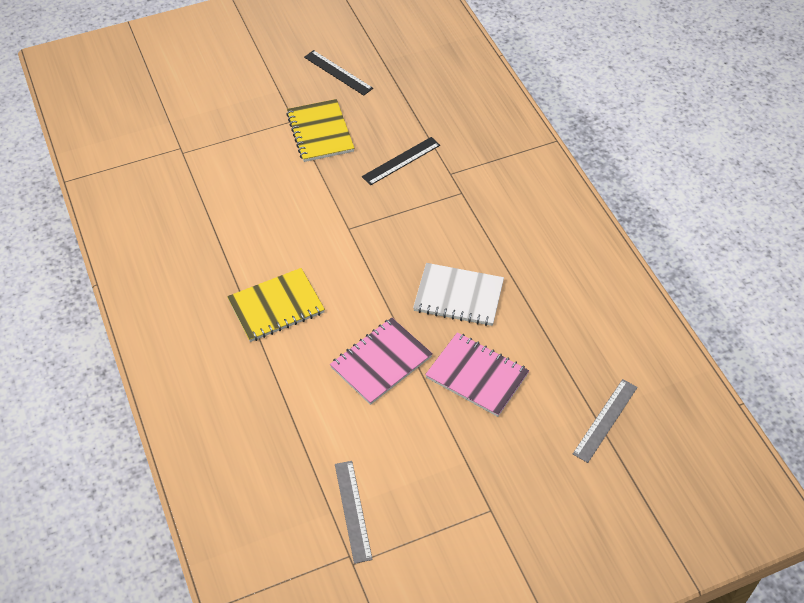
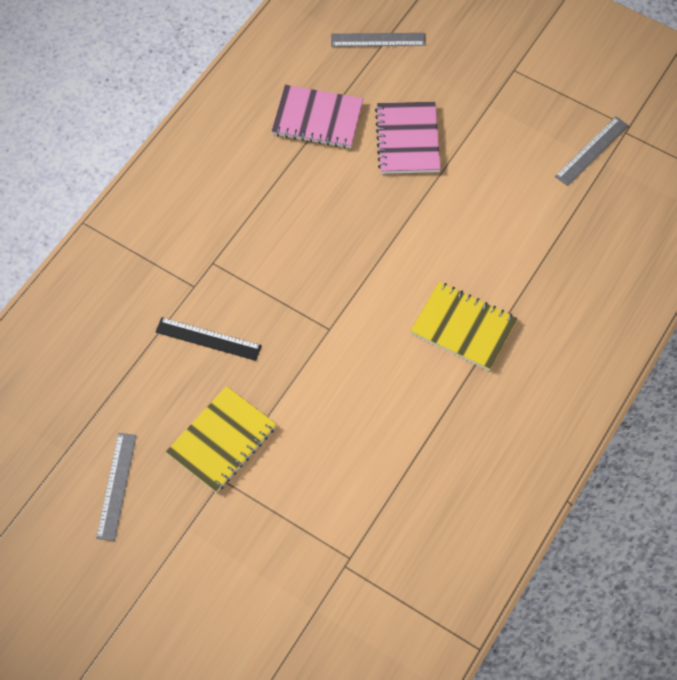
camera: 125 degrees left, 10 degrees up
(338, 72) = (116, 486): black ruler -> grey ruler
(381, 362) = (451, 212): pink notebook -> pink notebook (317, 119)
(458, 296) = (338, 196): white notebook -> none

